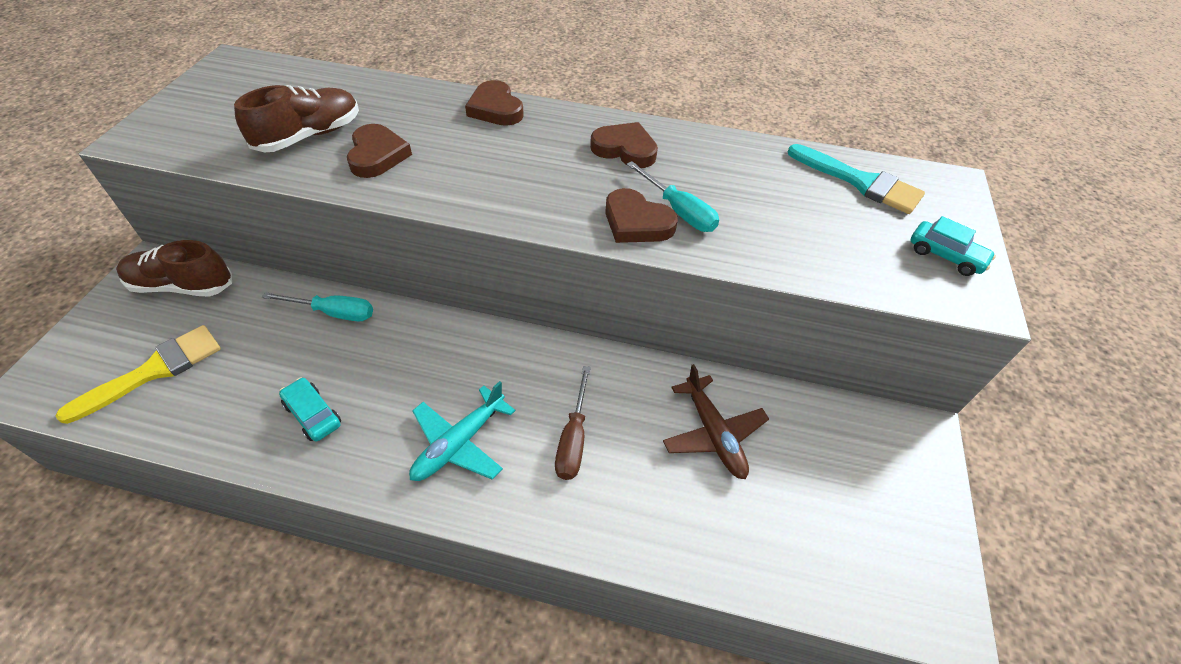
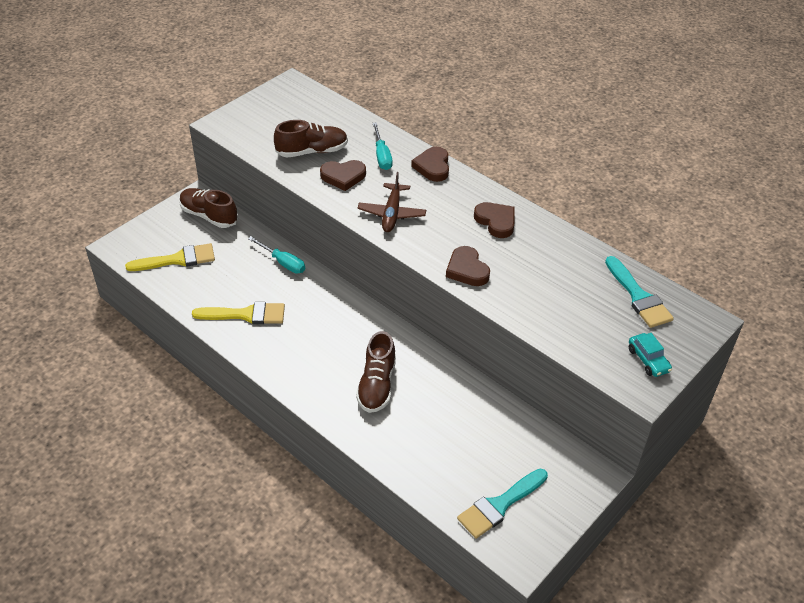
camera: 30 degrees right, 5 degrees down
(313, 415) = (245, 315): turquoise car -> yellow brush
(377, 155) = (343, 177): brown heart -> brown heart turned 60 degrees clockwise
(459, 443) = (313, 361): turquoise plane -> none
(573, 439) = (377, 385): brown screwdriver -> brown shoe
(678, 211) = (498, 272): turquoise screwdriver -> turquoise screwdriver (382, 156)
(713, 434) = (461, 417): brown plane -> brown plane (392, 214)
(855, 545) = (500, 505): none -> turquoise brush

